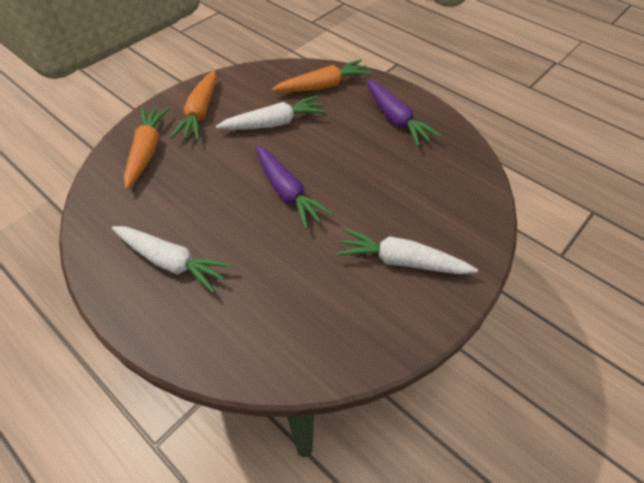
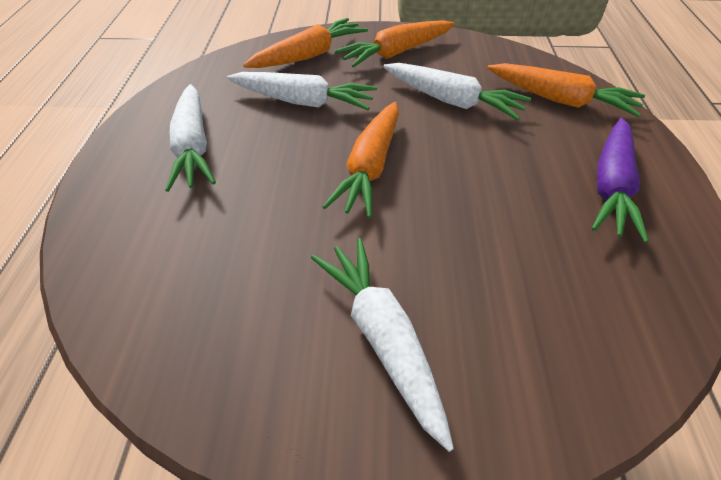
camera: 50 degrees right, 5 degrees down
(193, 184) = (303, 102): none -> white carrot
(287, 192) = (370, 167): purple carrot -> orange carrot

